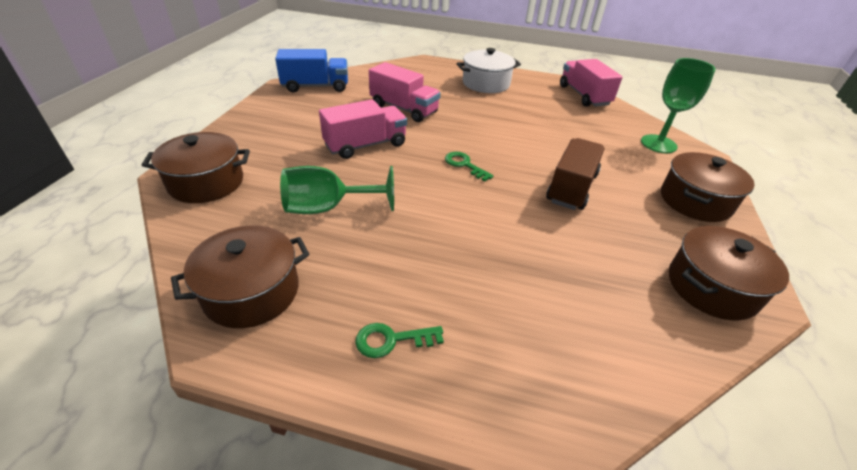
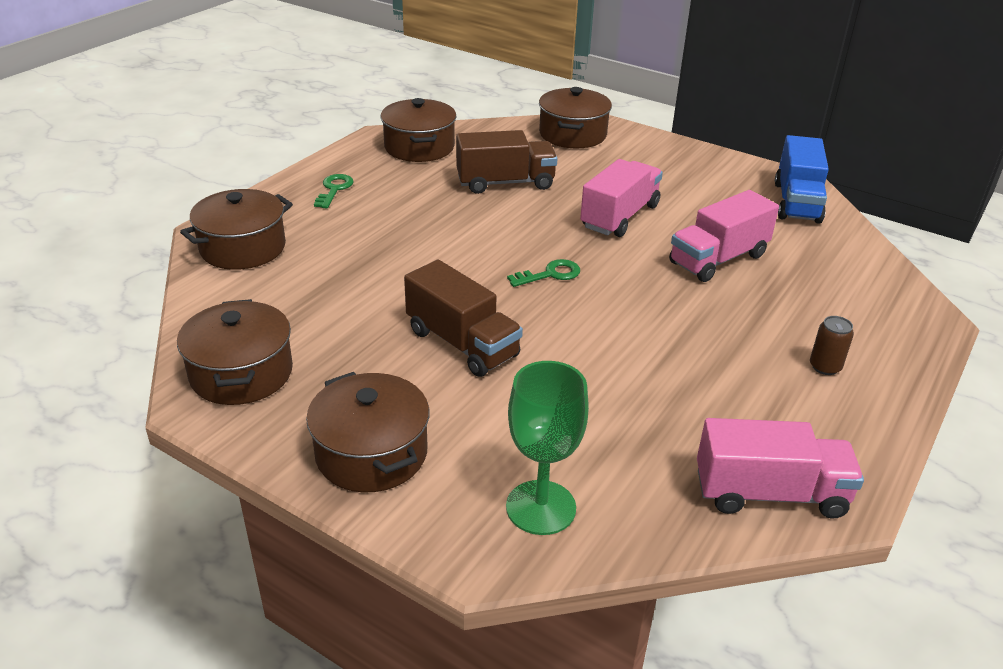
camera: 110 degrees right, 5 degrees down
(327, 208) = (505, 183): green goblet -> brown truck
(365, 145) = (619, 216): pink truck -> pink truck turned 135 degrees counterclockwise
(486, 83) = (825, 367): white pot -> brown can
(565, 377) = (243, 248): none -> brown pot

